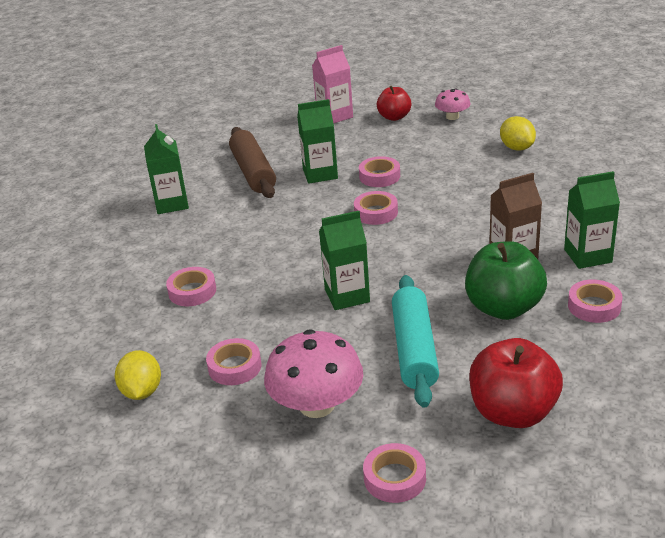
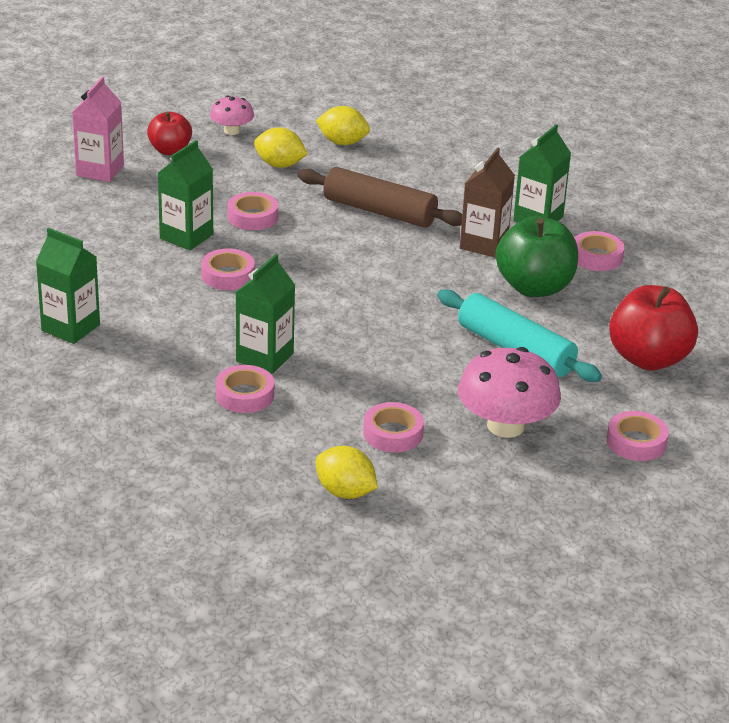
camera: 50 degrees left, 0 degrees up
(253, 172) = (108, 261): brown rolling pin -> brown rolling pin (379, 211)
(347, 296) = (395, 334): green carton -> green carton (264, 357)
(376, 212) = (304, 252): pink tape -> pink tape (228, 275)
(450, 149) = (280, 165): none -> yellow lemon

